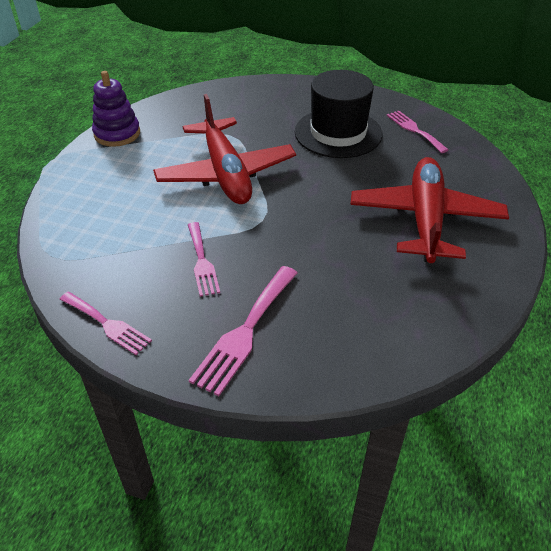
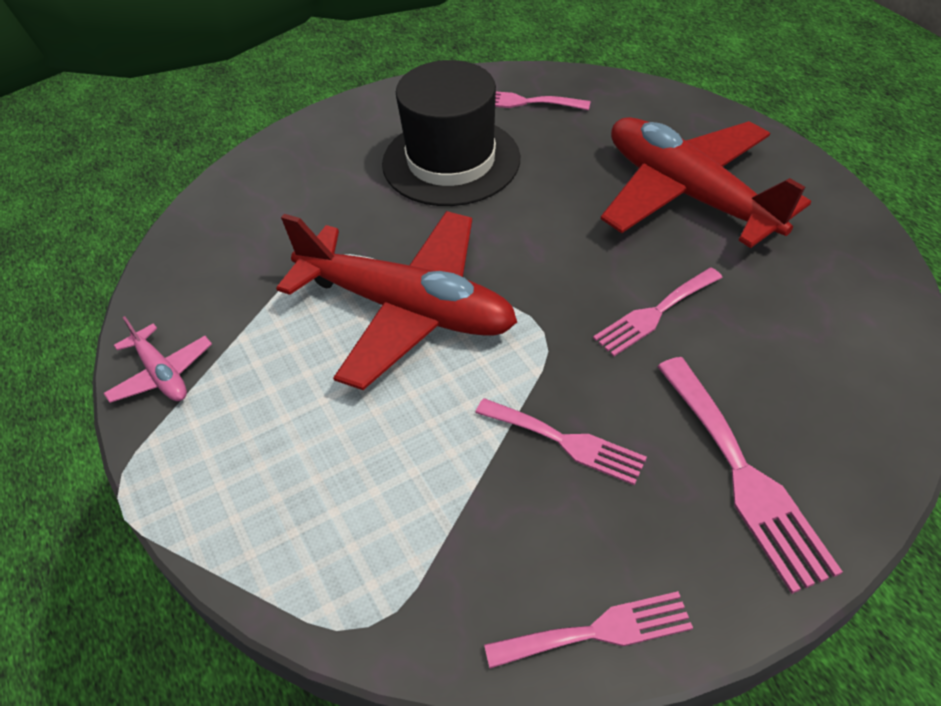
camera: 45 degrees left, 5 degrees up
(117, 134) = (162, 374): purple stacking toy -> pink plane
(319, 250) = (654, 313): none -> pink fork

